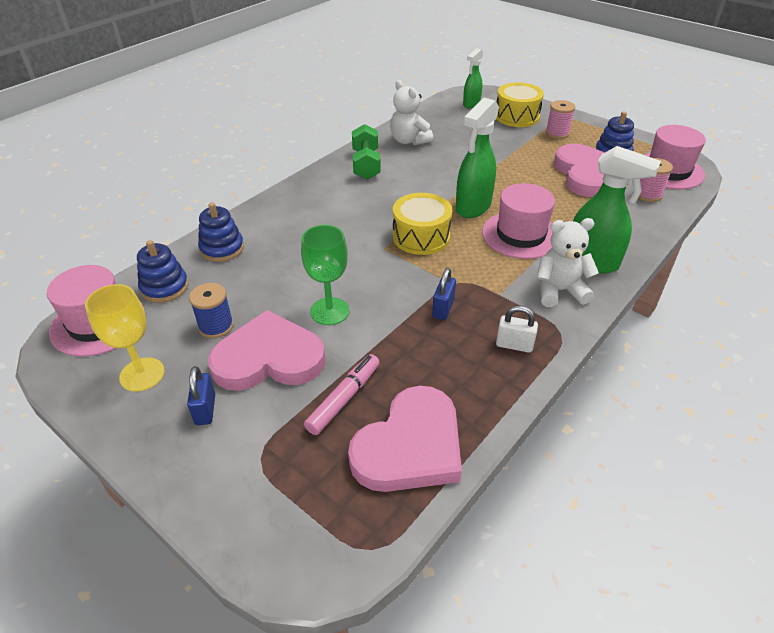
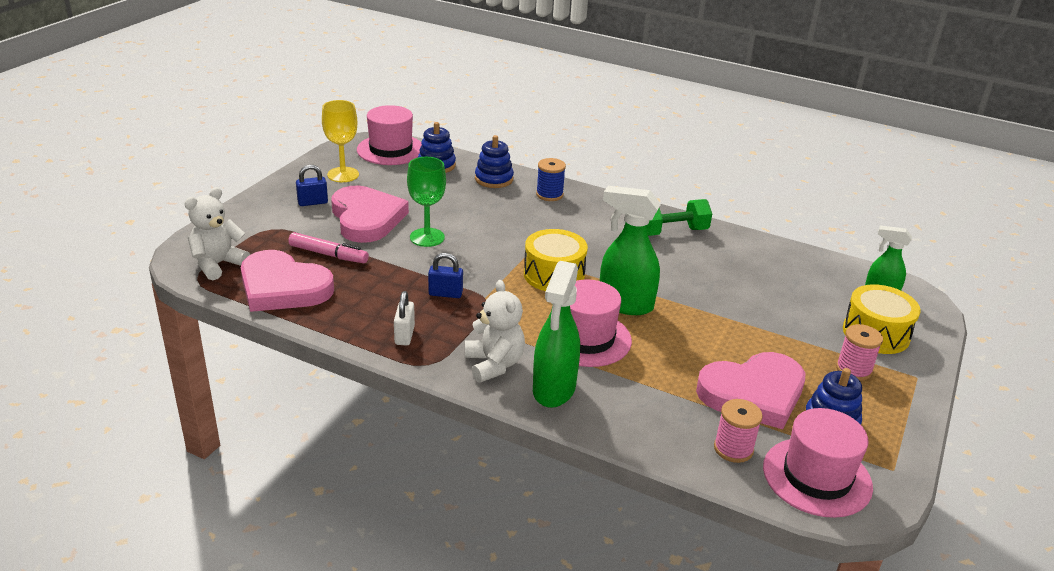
camera: 75 degrees right, 10 degrees down
(216, 326) = (397, 192): blue spool -> blue spool (549, 195)
(409, 141) = (744, 254): white teddy bear -> white teddy bear (218, 264)

